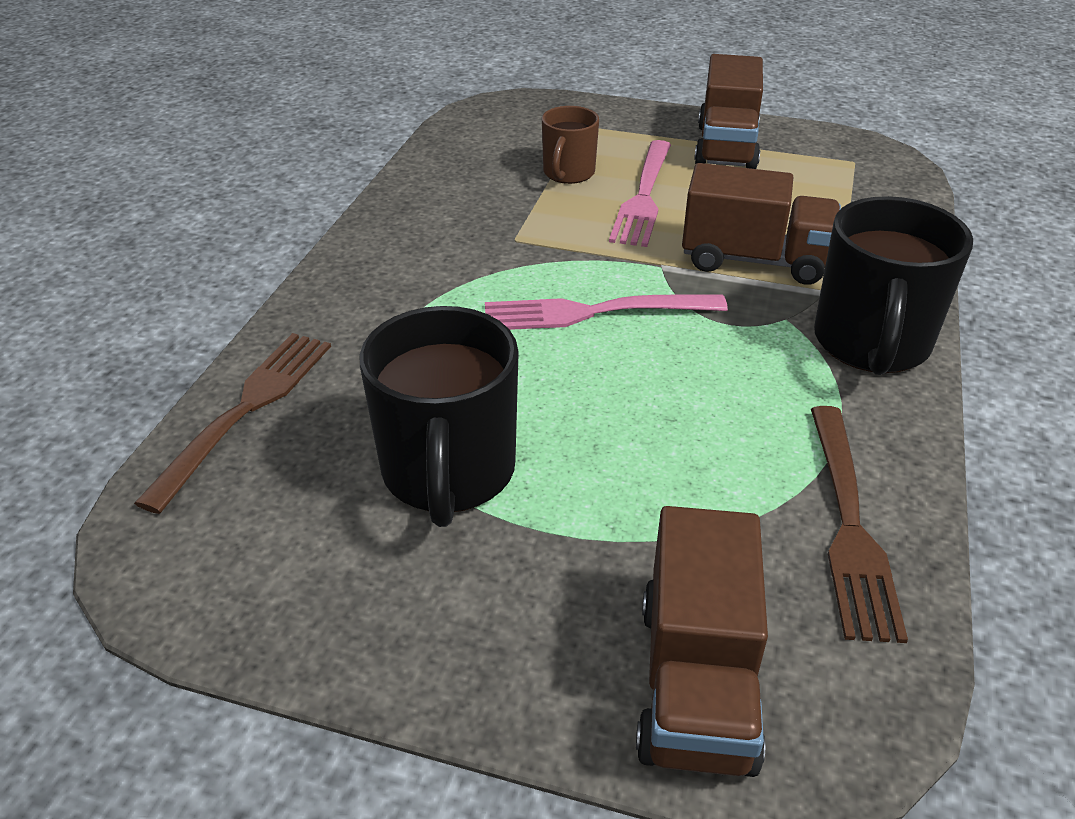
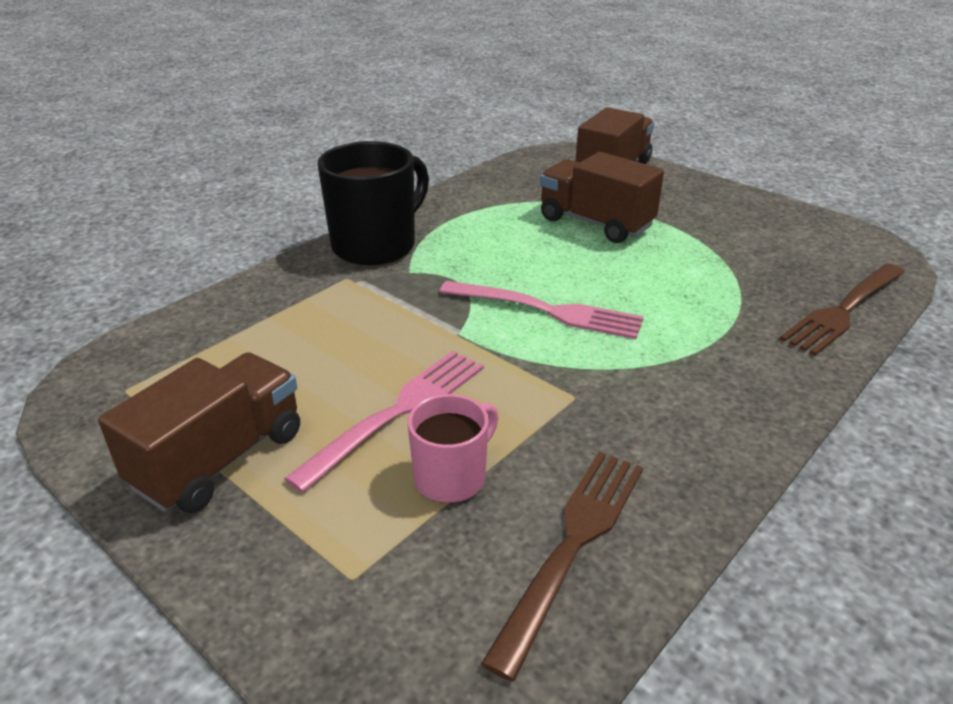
camera: 155 degrees left, 5 degrees down
(448, 473) = (700, 248): black mug -> none
(568, 173) = (452, 477): brown mug -> pink mug
(754, 260) = (375, 316): brown truck -> brown truck (595, 223)
(849, 524) = (498, 189): brown fork -> brown fork (572, 545)

